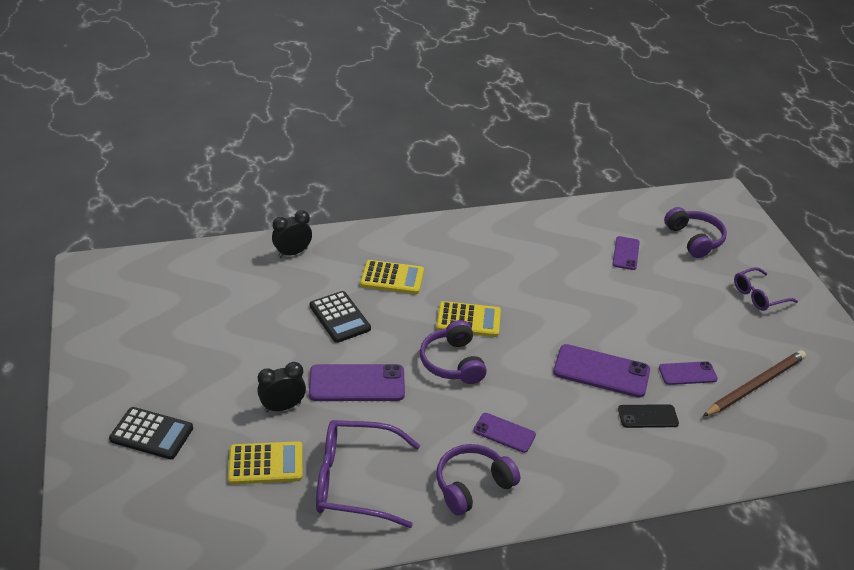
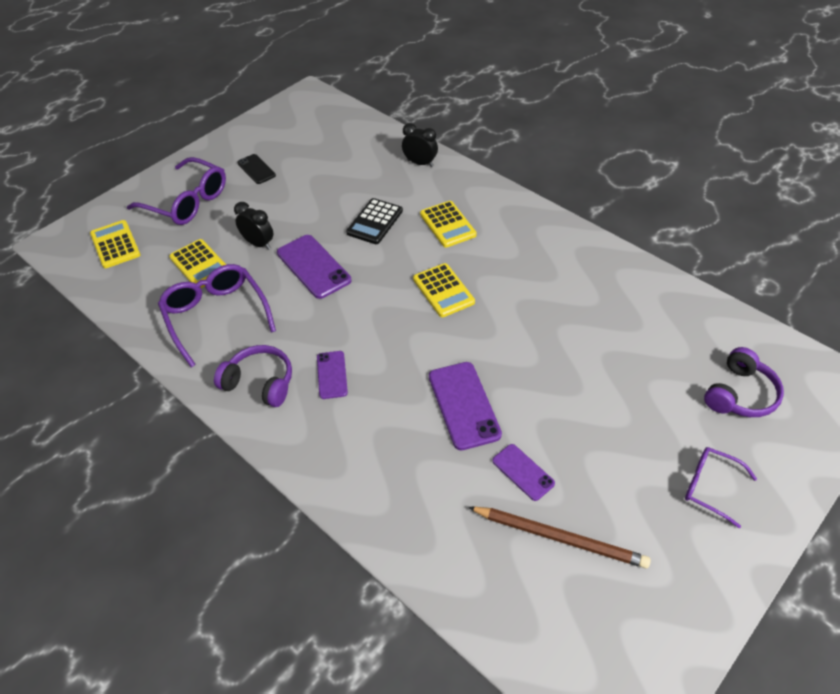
camera: 60 degrees right, 10 degrees up
(151, 434) = (187, 202): black calculator -> purple glasses
(154, 523) = (115, 245): none -> yellow calculator
(453, 362) = (384, 306): purple headphones -> none
(625, 253) = (651, 350): purple phone -> none
(648, 416) = (435, 464): black phone -> black phone (256, 169)

